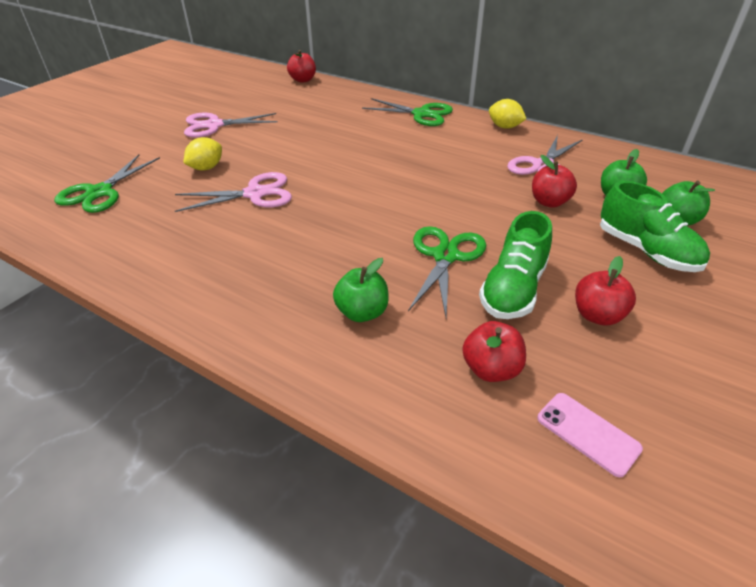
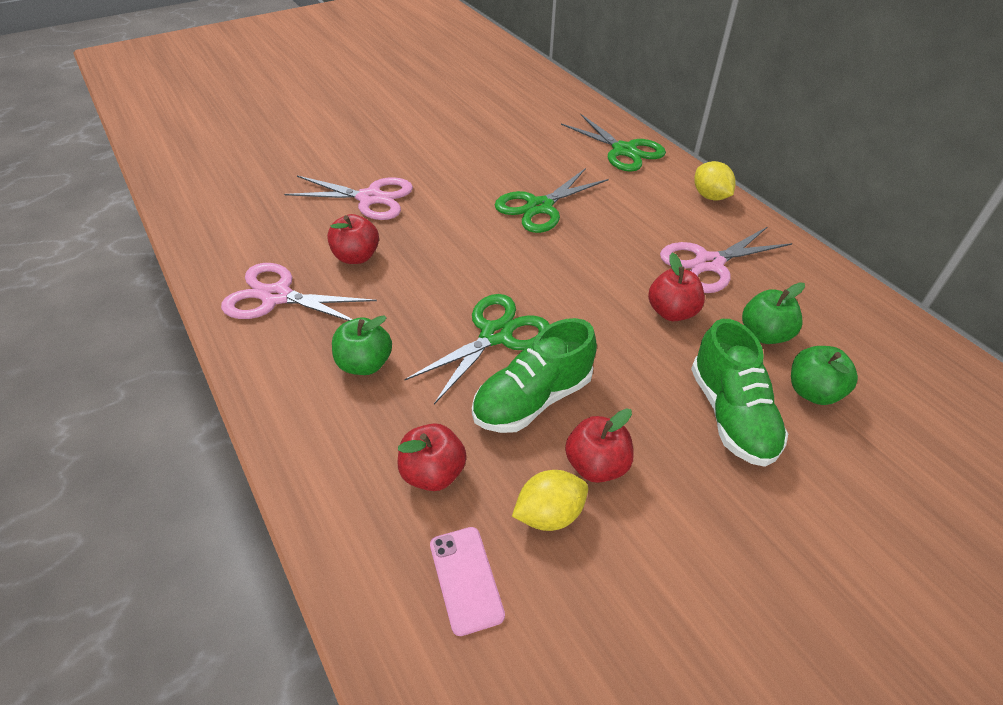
camera: 25 degrees right, 5 degrees up
(100, 192) = (239, 152): green scissors -> green scissors (539, 207)
(206, 168) = (348, 154): yellow lemon -> yellow lemon (549, 514)
(214, 125) = (393, 105): pink scissors -> pink scissors (277, 296)
(303, 80) = (527, 69): red apple -> red apple (356, 257)

